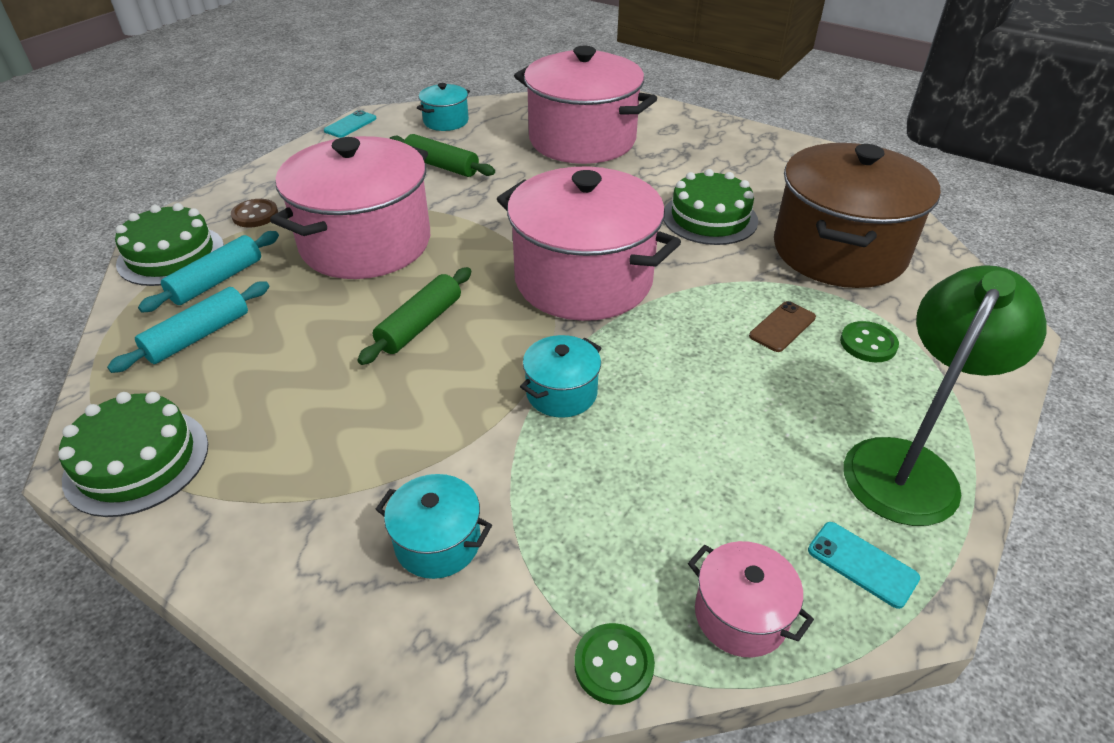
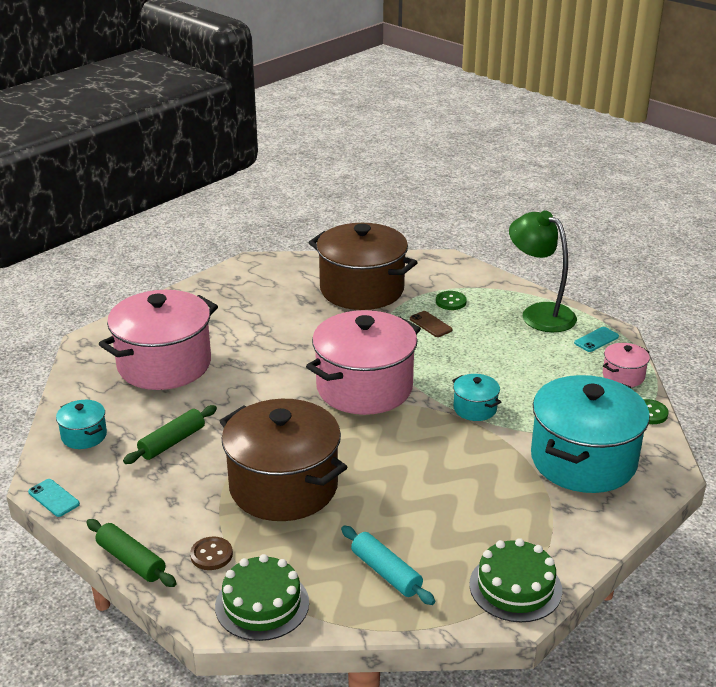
camera: 80 degrees left, 10 degrees down
(217, 281) = (312, 570): turquoise rolling pin -> none
(366, 243) = (283, 486): pink pot -> brown pot
(420, 325) = (397, 461): green rolling pin -> green rolling pin (131, 560)
(438, 542) = (583, 460): turquoise pot -> turquoise pot, size x2.28
(709, 218) = (307, 327): green cake -> none

